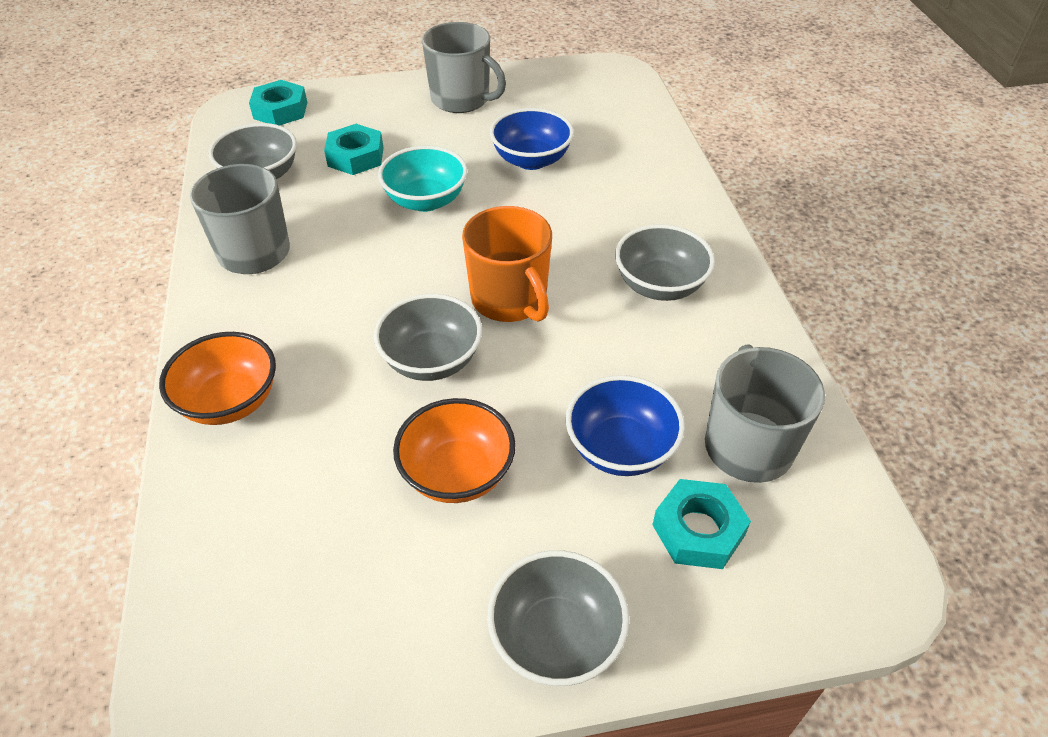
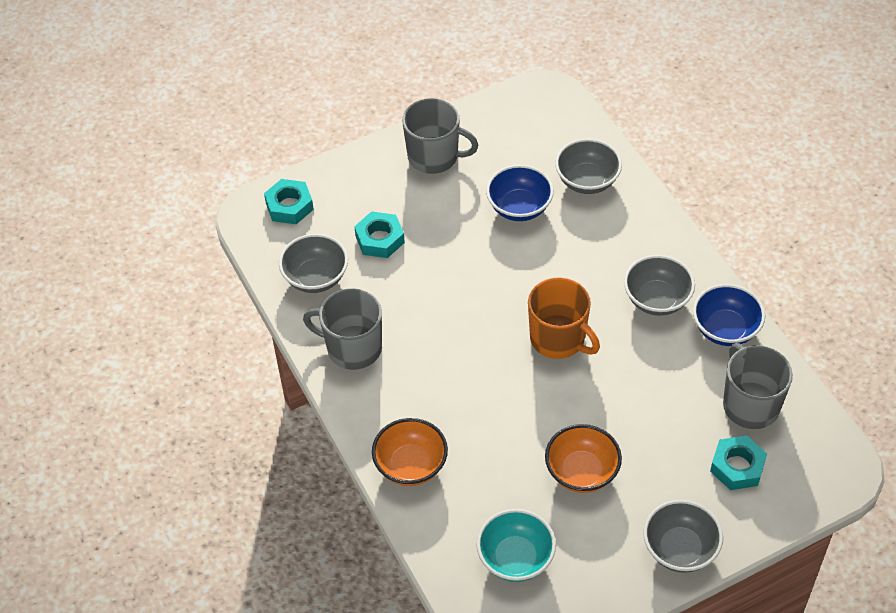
camera: 15 degrees left, 5 degrees up
(426, 200) = (457, 268): turquoise bowl -> turquoise bowl (515, 558)
(431, 360) = (528, 400): grey bowl -> grey bowl (587, 181)
(620, 448) = (674, 428): blue bowl -> blue bowl (725, 329)

